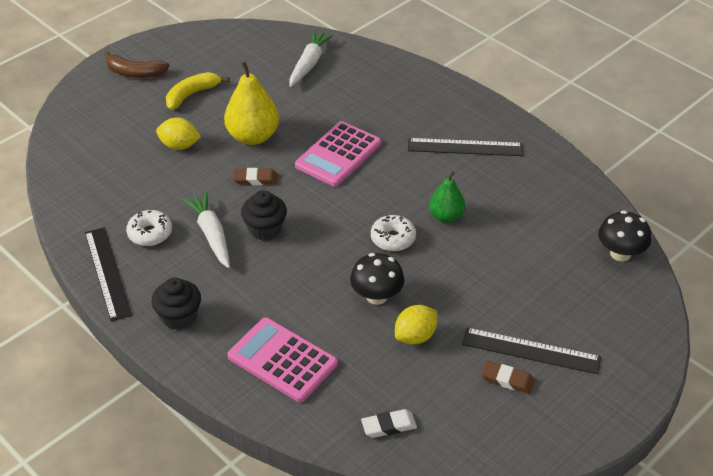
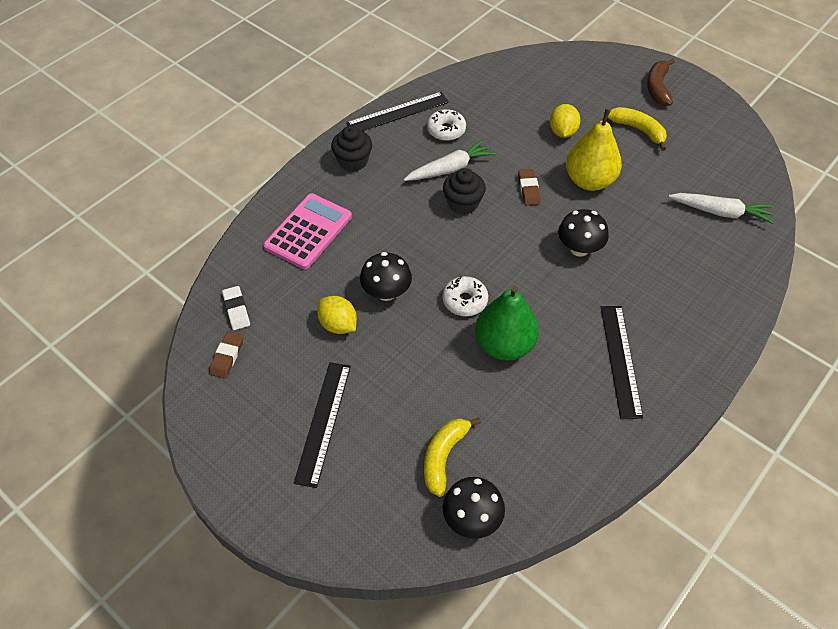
camera: 85 degrees right, 10 degrees up
(338, 155) = (579, 248): pink calculator -> black mushroom
(446, 216) = (504, 345): green pear -> green pear, size x1.62
(507, 380) = (286, 401): brown eraser -> brown eraser (227, 356)
(563, 267) = (443, 457): none -> yellow banana

